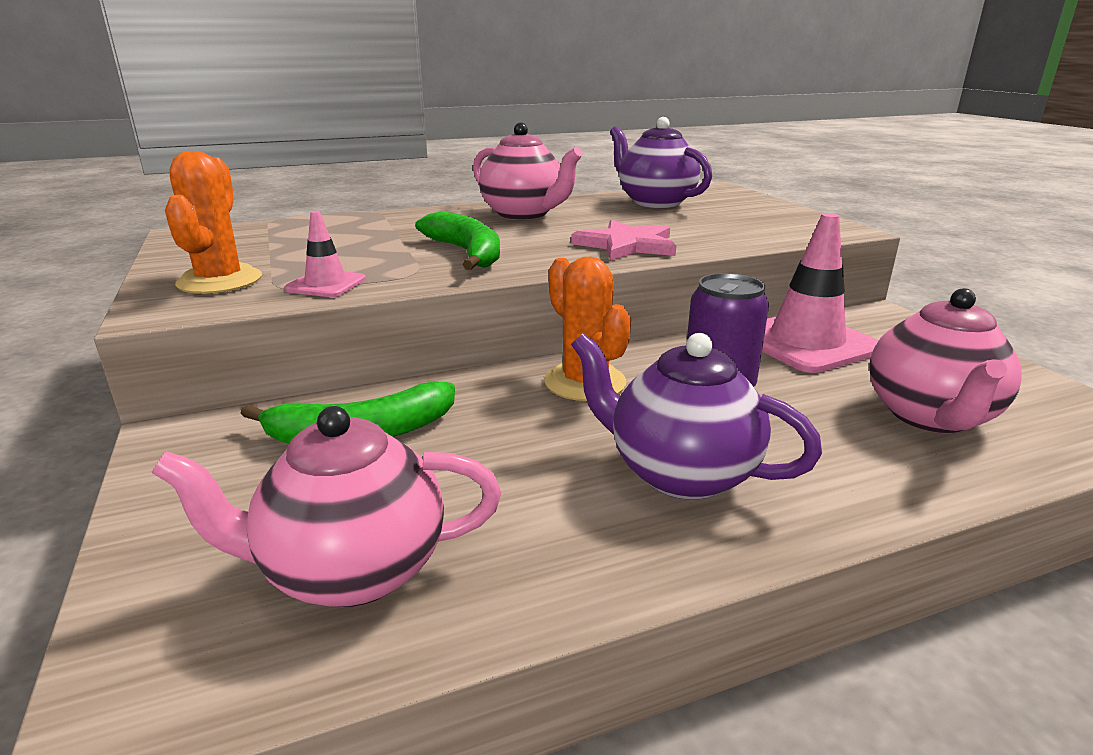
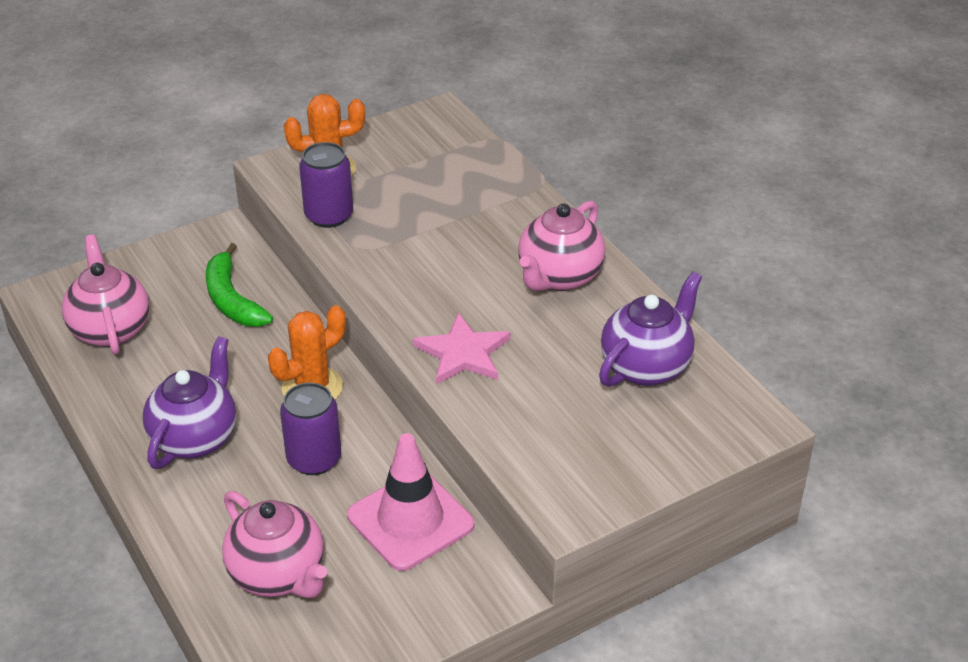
camera: 80 degrees right, 15 degrees up
(326, 284) = (329, 215): pink traffic cone -> purple can
(467, 253) = (417, 264): green banana -> none
(930, 416) = (278, 575): pink teapot -> pink teapot turned 135 degrees counterclockwise

